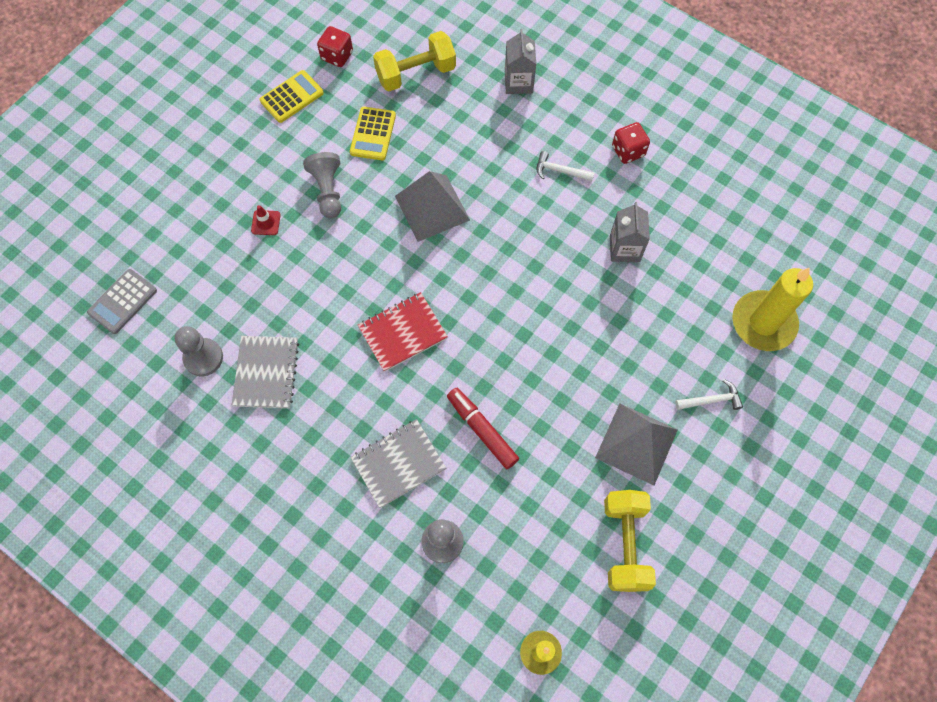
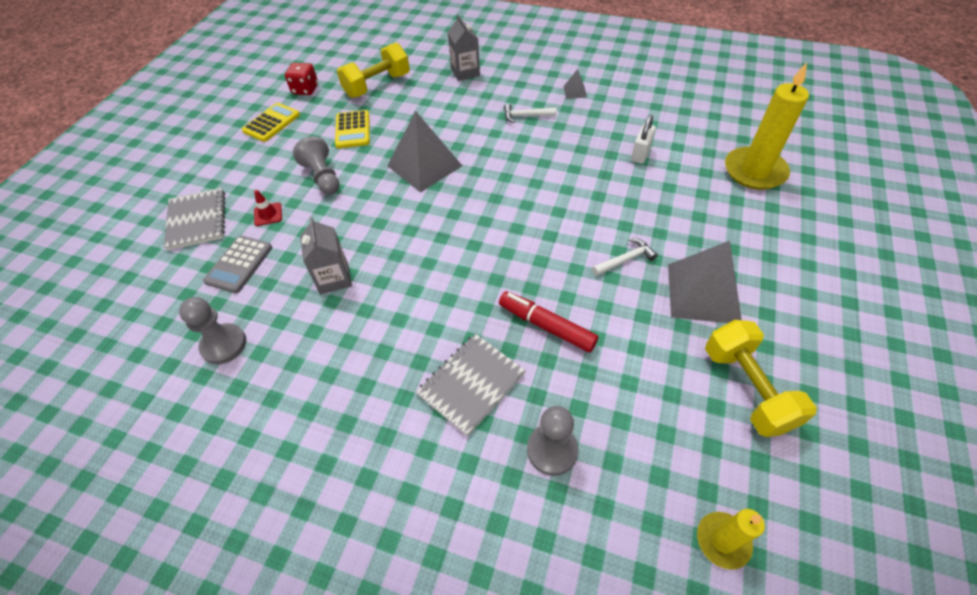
camera: 15 degrees left, 15 degrees down
(123, 302) = (124, 318): grey calculator -> grey calculator (239, 264)
(266, 373) = (298, 339): grey notebook -> grey notebook (197, 220)
(402, 333) = (432, 265): red notebook -> none
(624, 248) = (607, 152): grey carton -> grey carton (334, 278)
(628, 151) = (575, 91): red dice -> grey pyramid
(657, 262) = (640, 154): none -> white padlock
(712, 400) = (749, 238): white hammer -> white hammer (625, 259)

